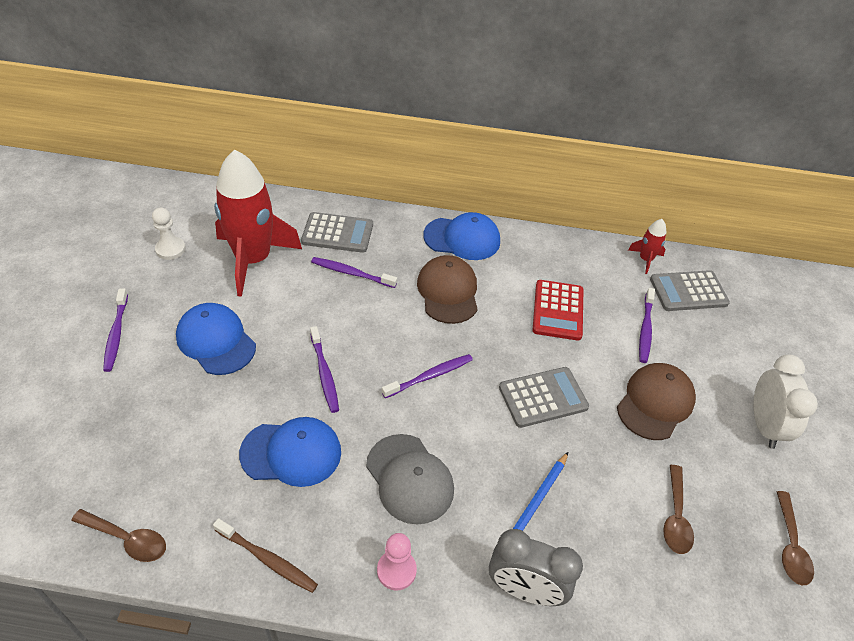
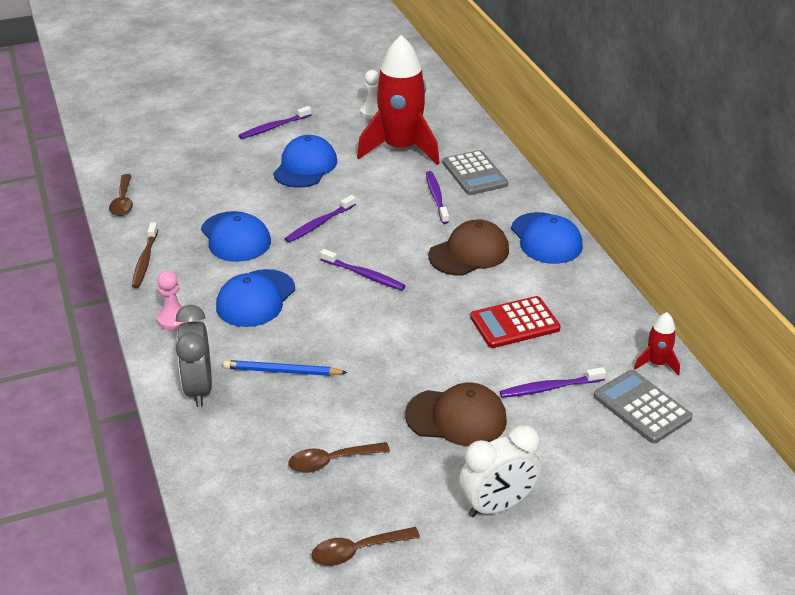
camera: 65 degrees right, 10 degrees down
(409, 479) = (255, 298): grey cap -> blue cap
(543, 397) = (398, 344): grey calculator -> none

